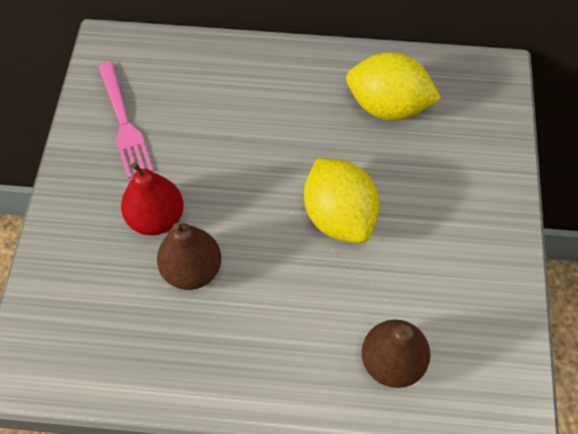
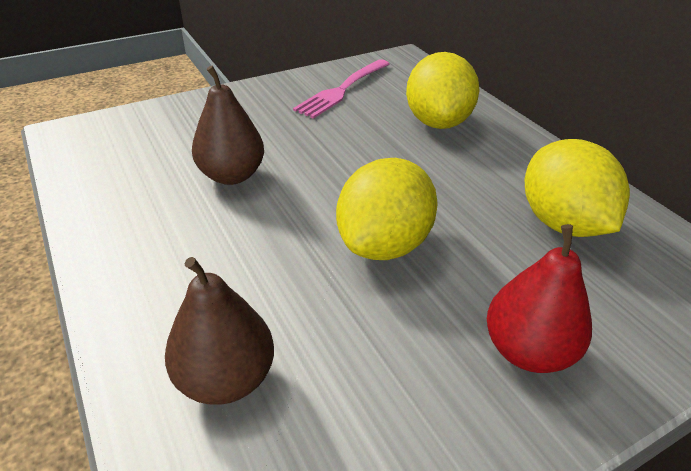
camera: 55 degrees right, 20 degrees down
(156, 218) = (268, 137): red pear -> red pear (527, 350)
(228, 91) = (437, 122): none -> yellow lemon

